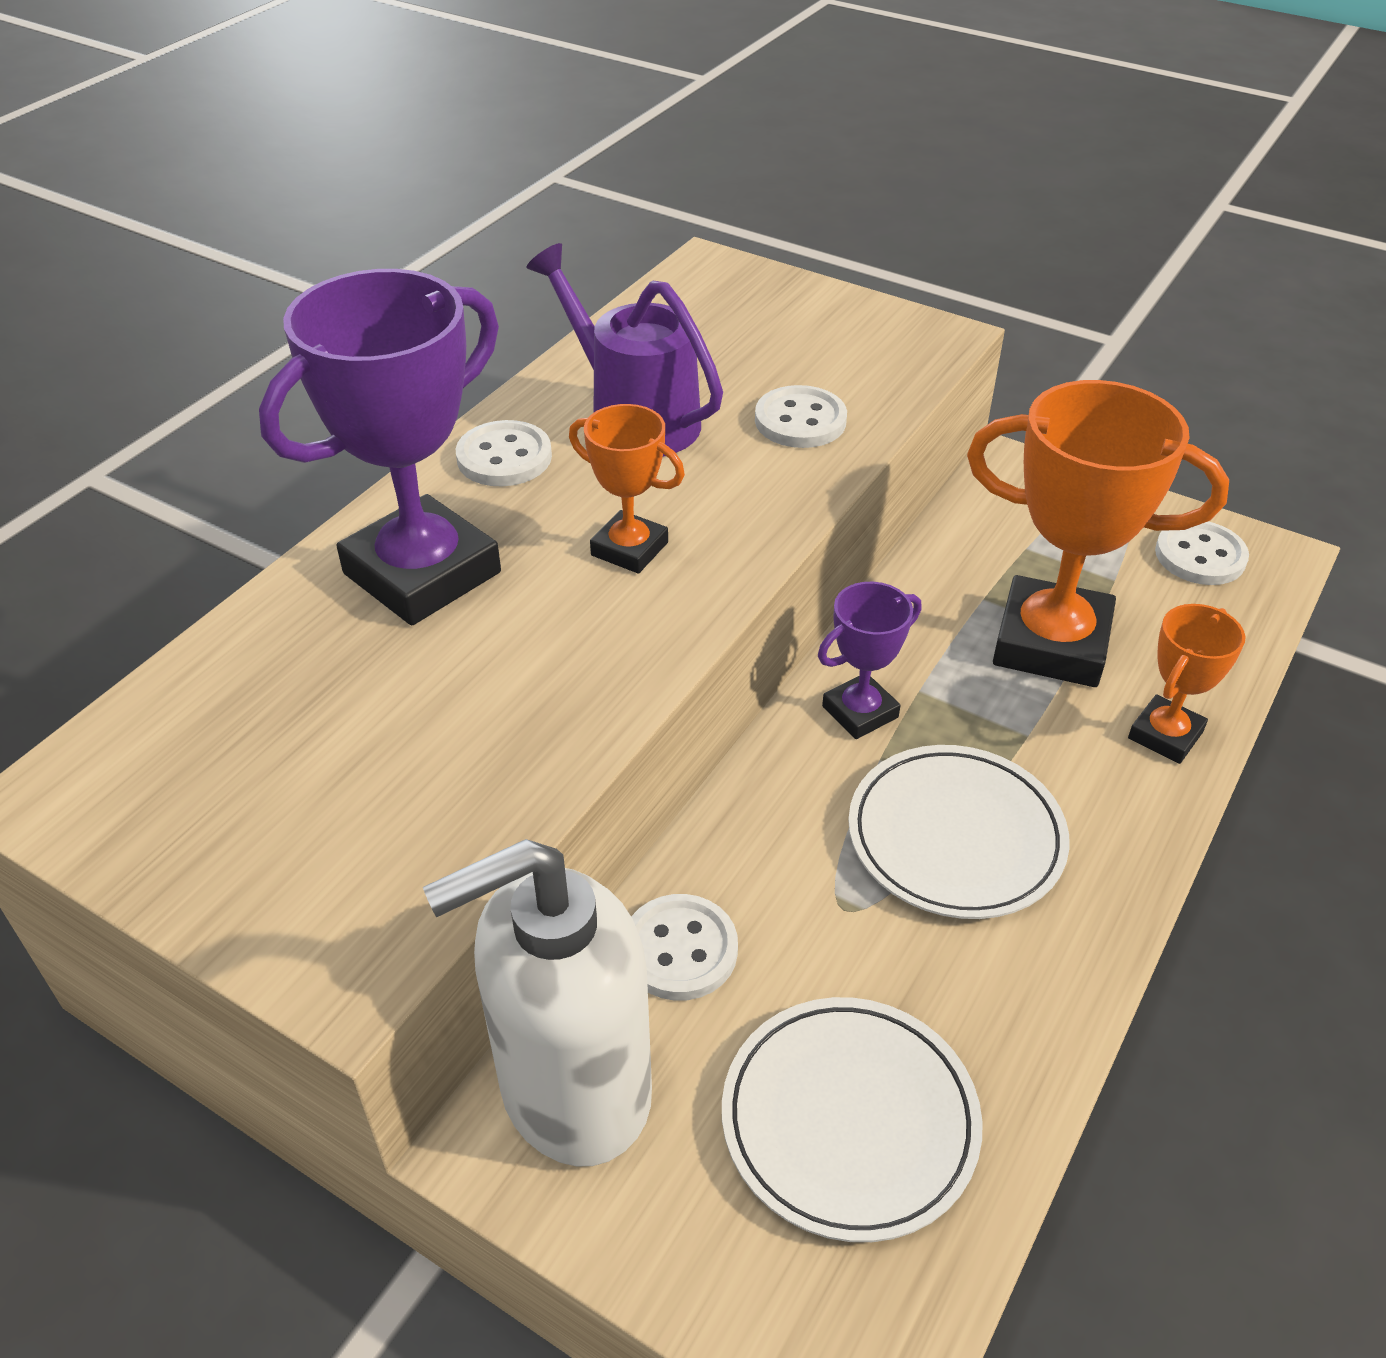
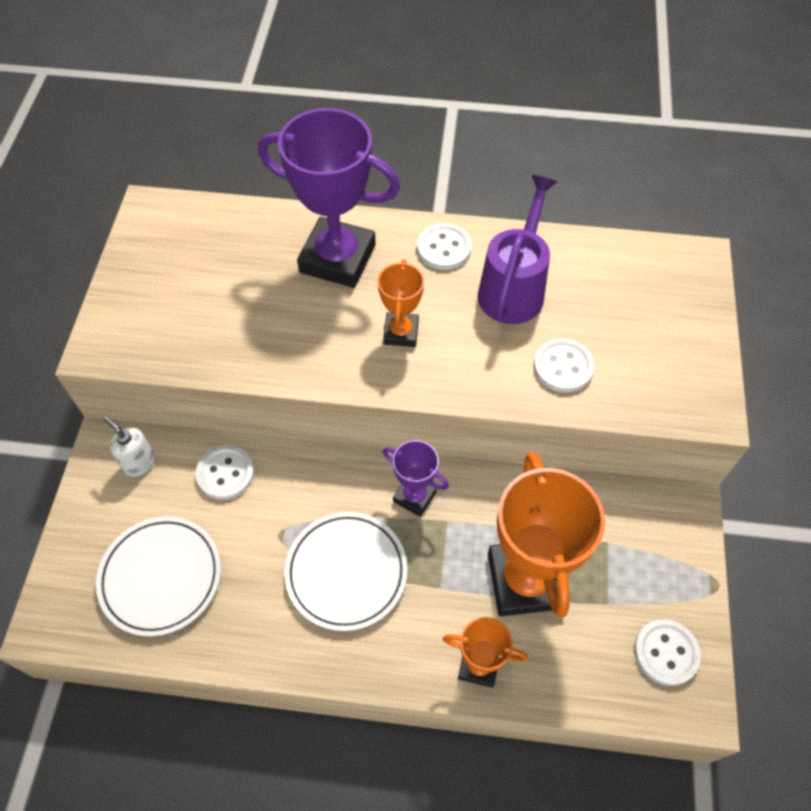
camera: 65 degrees right, 15 degrees up
(573, 1090) = (139, 463): white soap dispenser -> white soap dispenser, size x0.42

